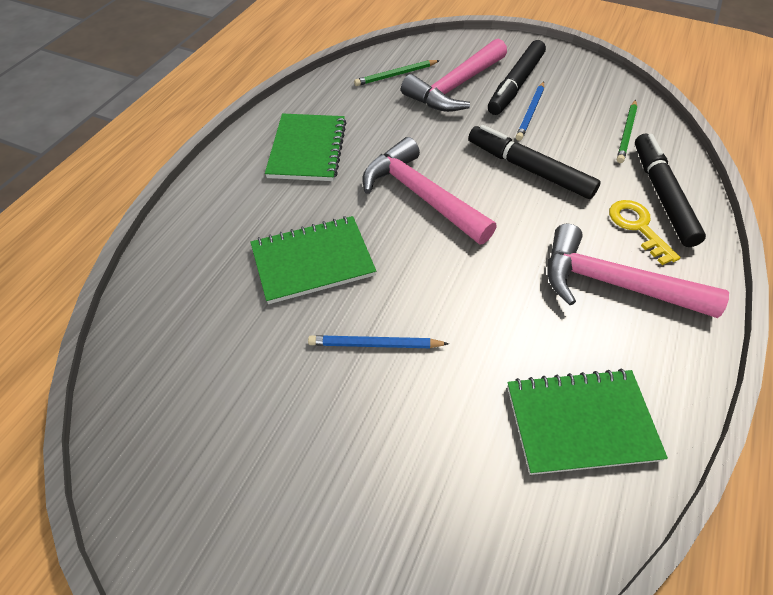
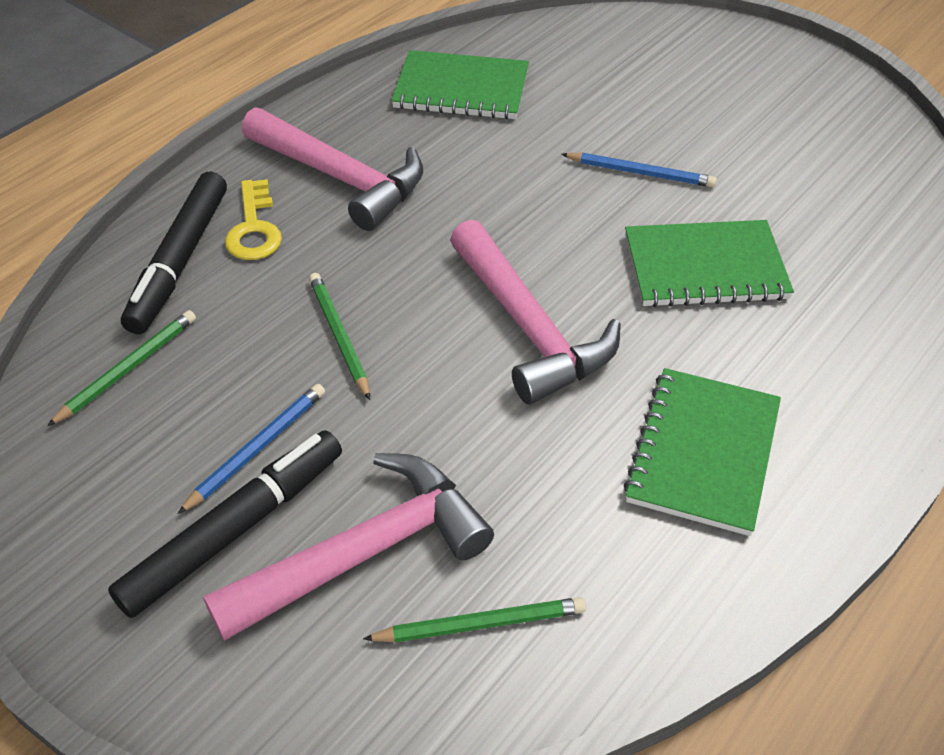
camera: 165 degrees left, 5 degrees down
(529, 169) = (339, 336): black marker -> green pencil

